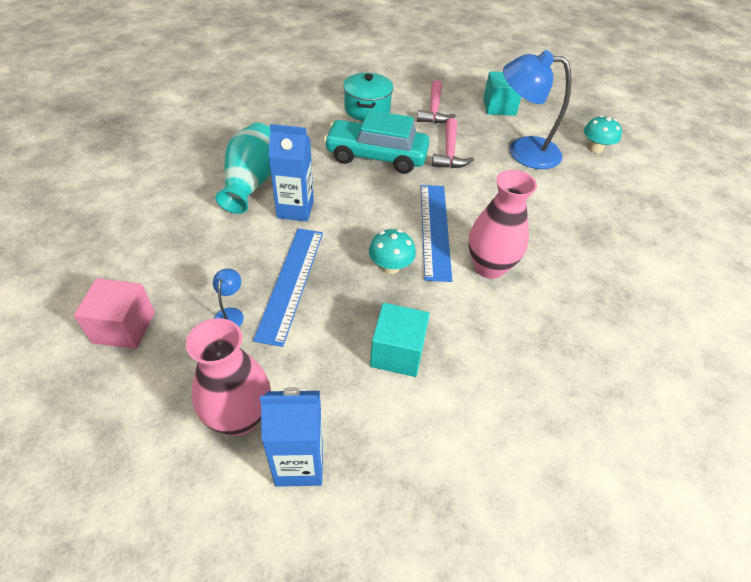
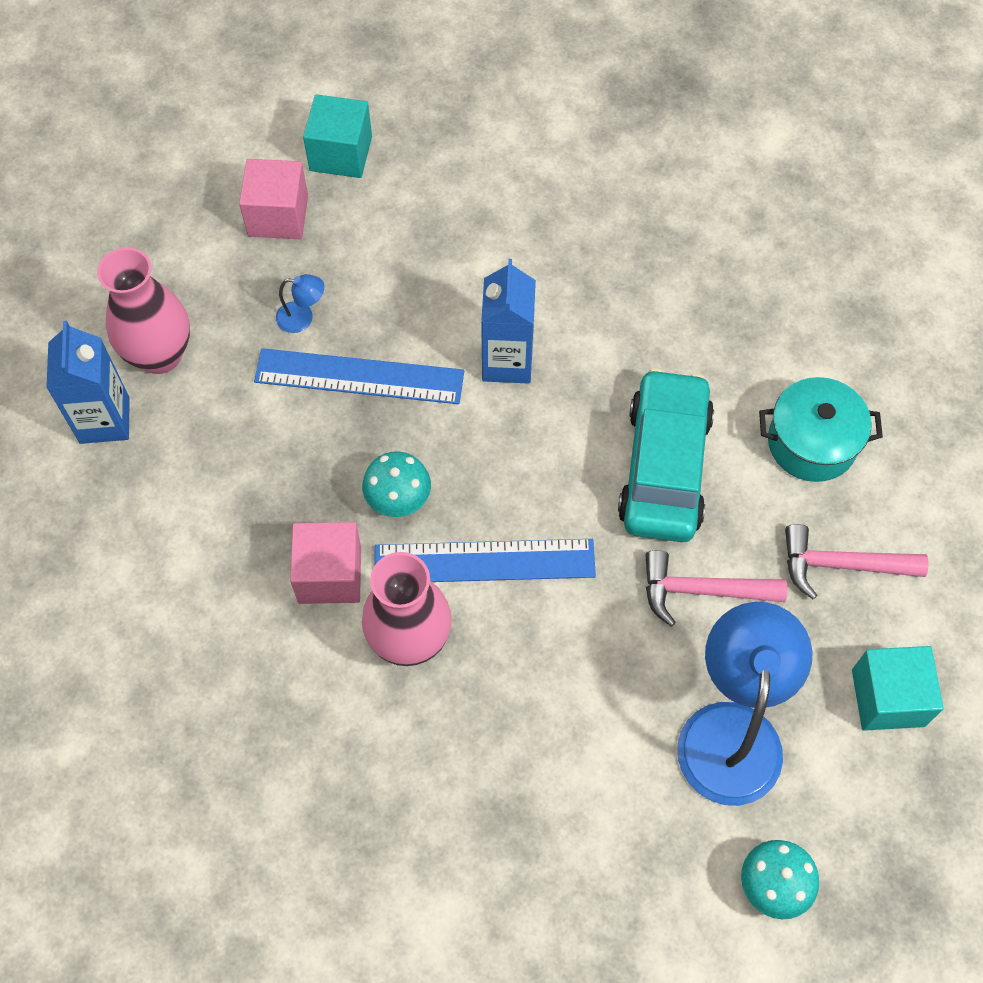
camera: 90 degrees right, 15 degrees up
(251, 182) = (562, 293): turquoise vase -> none
(397, 353) = (248, 513): turquoise cube -> turquoise cube (341, 153)
(446, 305) = (329, 574): none -> pink cube

